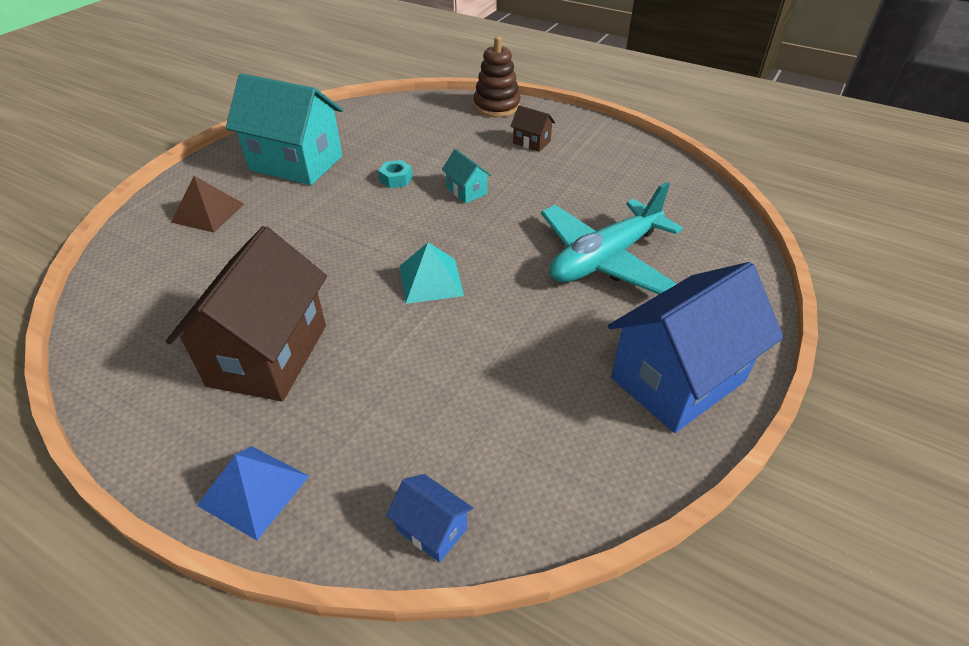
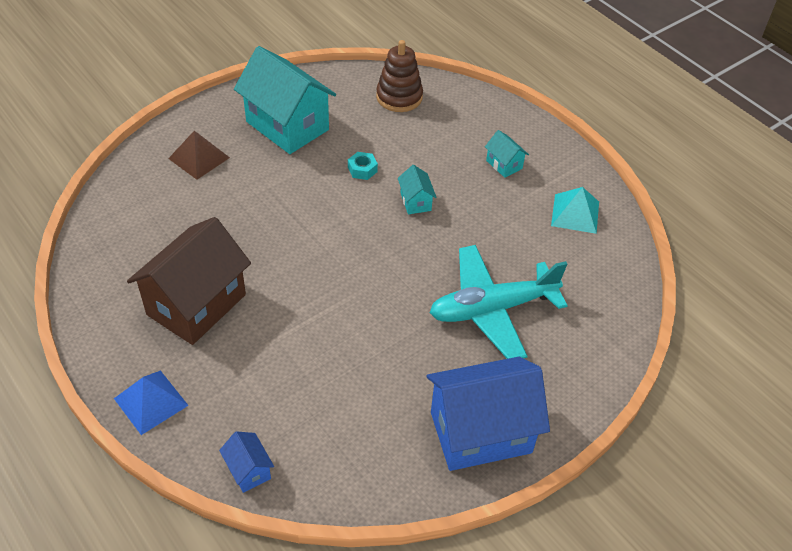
camera: 20 degrees right, 5 degrees up
(431, 280) = (341, 281): turquoise pyramid -> turquoise pyramid (575, 213)
(496, 106) = (496, 110): brown stacking toy -> brown stacking toy (399, 97)
(531, 142) = (504, 164): brown house -> turquoise house

